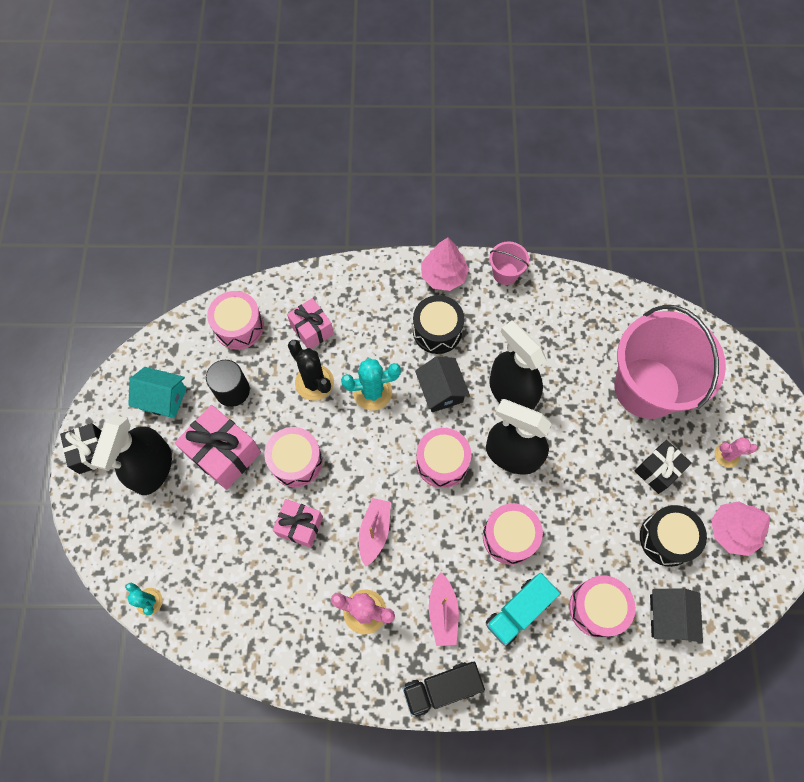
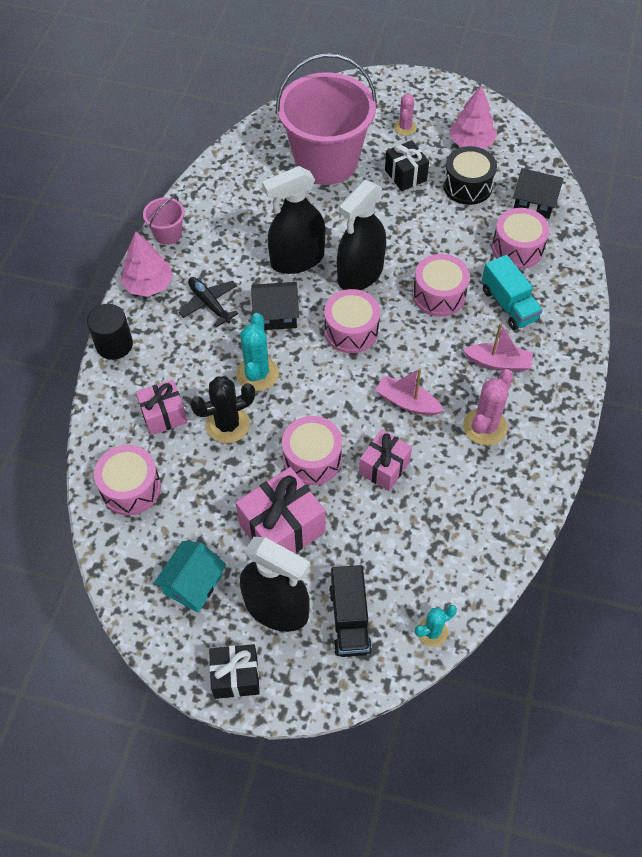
camera: 75 degrees left, 10 degrees down
(232, 390) = (209, 507): black cylinder -> black cylinder (114, 344)
(437, 331) = (209, 304): black drum -> black plane
(441, 688) = (567, 379): black truck -> black truck (349, 619)

